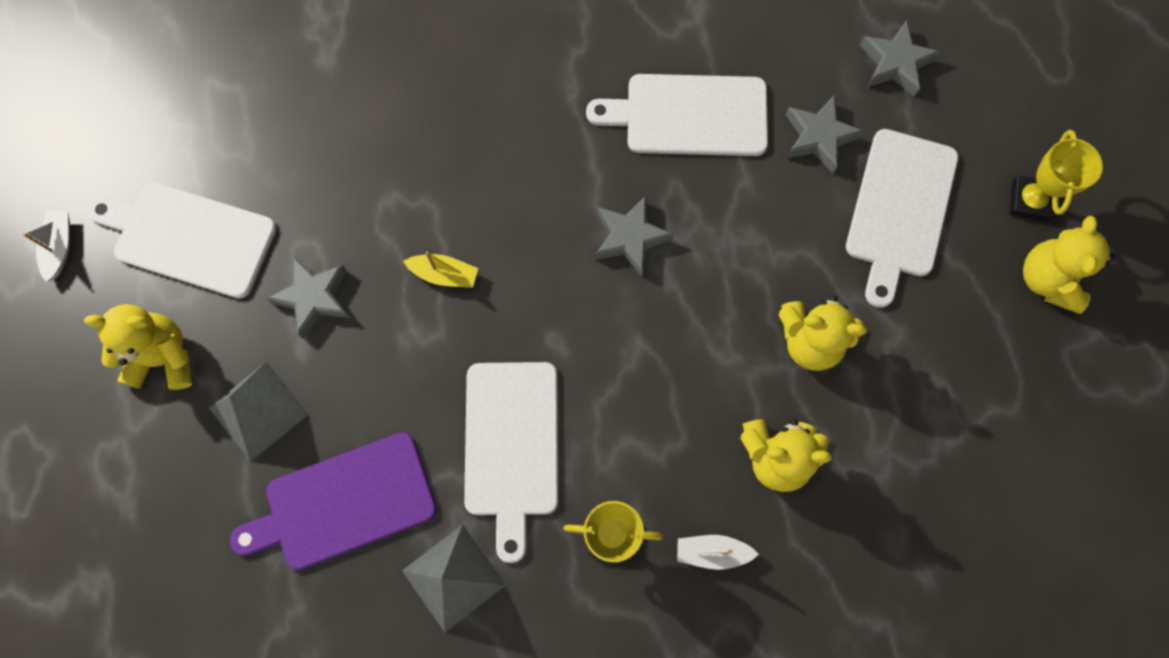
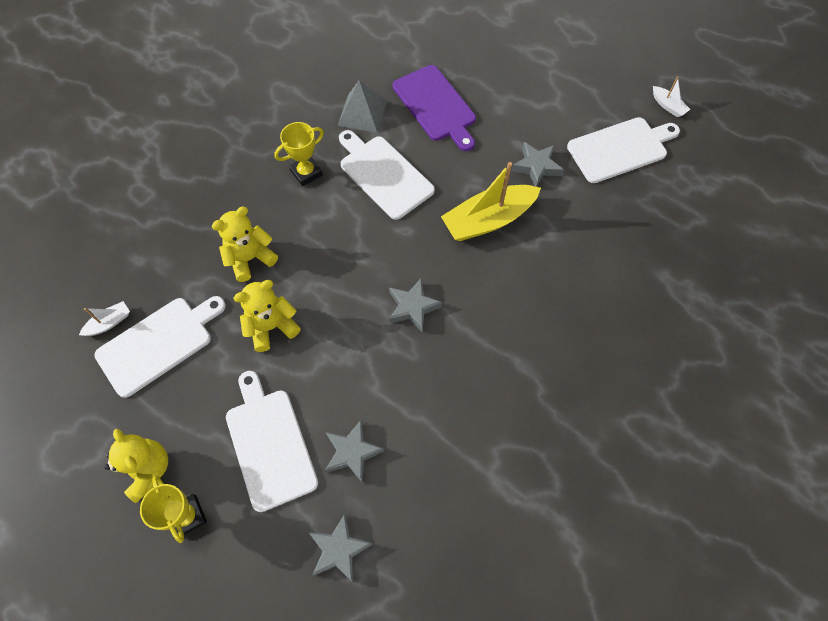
camera: 140 degrees right, 10 degrees down
(164, 357) = (571, 100): yellow teddy bear -> none
(258, 410) = (509, 111): grey pyramid -> none
(344, 503) = (436, 106): purple cutting board -> purple cutting board turned 120 degrees clockwise
(444, 274) = (488, 220): yellow boat -> yellow boat, size x2.18
(689, 115) = (441, 403): white cutting board -> white cutting board (158, 343)
(712, 552) = (252, 198): white boat -> white boat (109, 323)

